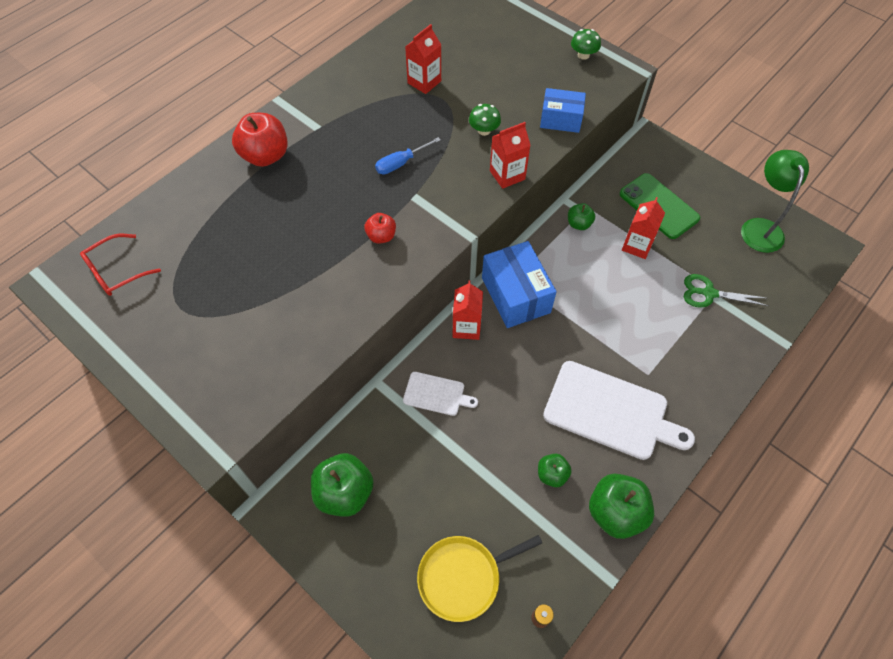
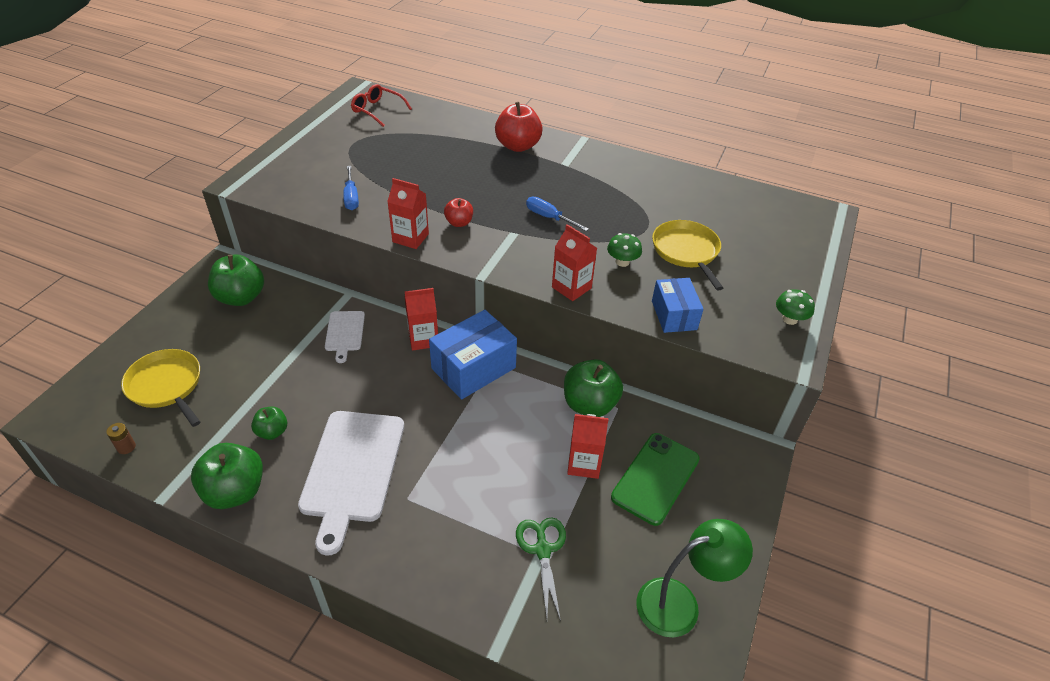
camera: 70 degrees right, 15 degrees down
(295, 325) = (351, 197): none -> blue screwdriver
(424, 82) = (661, 212): red carton -> red carton (410, 238)
(484, 85) = (686, 251): none -> yellow pan
(579, 224) = (589, 404): green apple -> green apple, size x1.82

